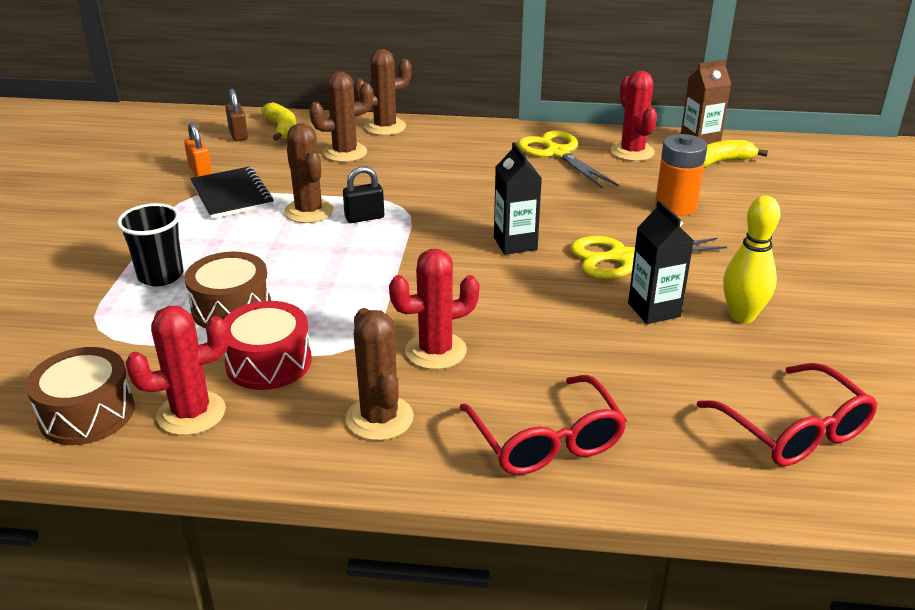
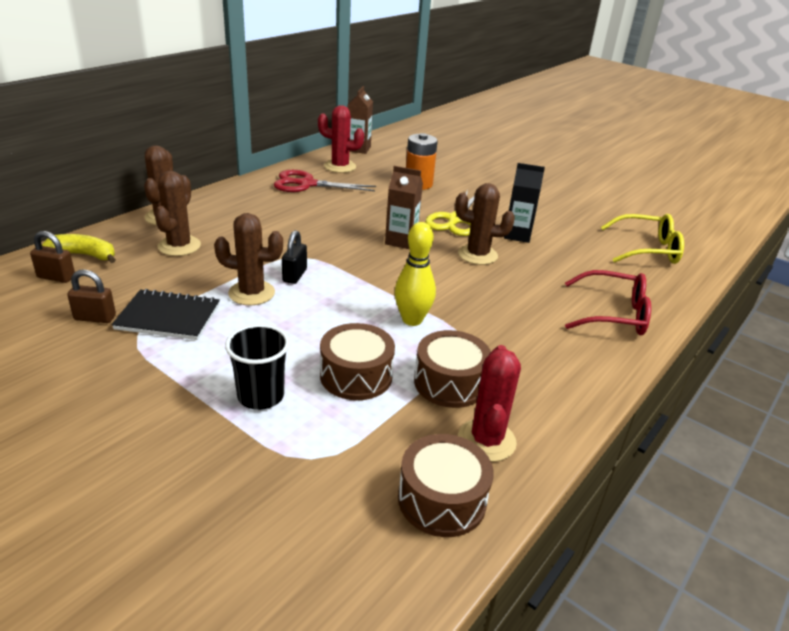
camera: 60 degrees left, 0 degrees up
(200, 171) = (95, 318): orange padlock -> brown padlock
(268, 362) = (450, 383): red drum -> brown drum
(379, 418) = (553, 360): brown cactus -> brown cactus (477, 255)
(436, 351) = (496, 313): red cactus -> none
(515, 243) = (401, 241): black carton -> brown carton
(558, 153) = (307, 184): yellow scissors -> red scissors
(721, 162) = (387, 154): yellow banana -> none
(742, 316) = (544, 218): yellow bowling pin -> yellow bowling pin (412, 320)
(793, 429) = (646, 249): red glasses -> yellow glasses

